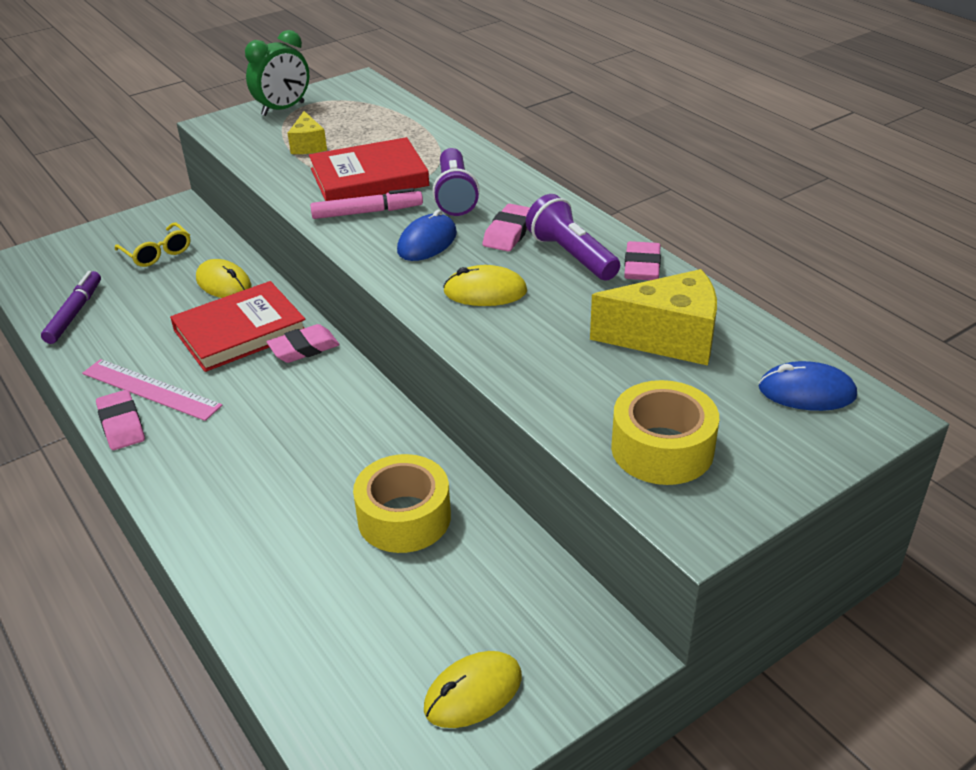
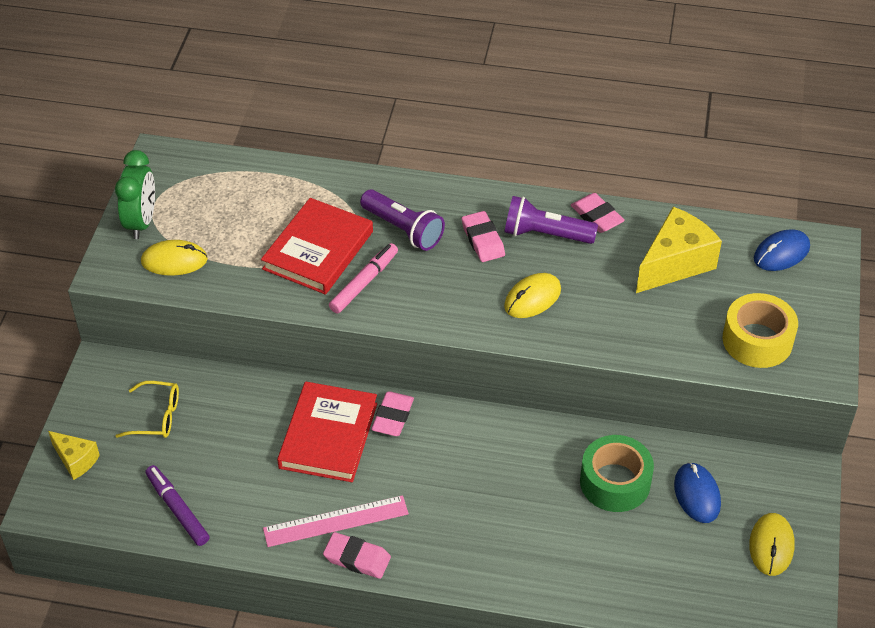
camera: 45 degrees left, 10 degrees up
(224, 283) = (254, 407): yellow mouse -> yellow mouse (174, 261)
(308, 145) = (223, 248): yellow cheese -> yellow cheese (76, 460)
(404, 517) = (615, 482): yellow tape -> green tape
(427, 242) = (442, 282): blue mouse -> blue mouse (697, 494)

